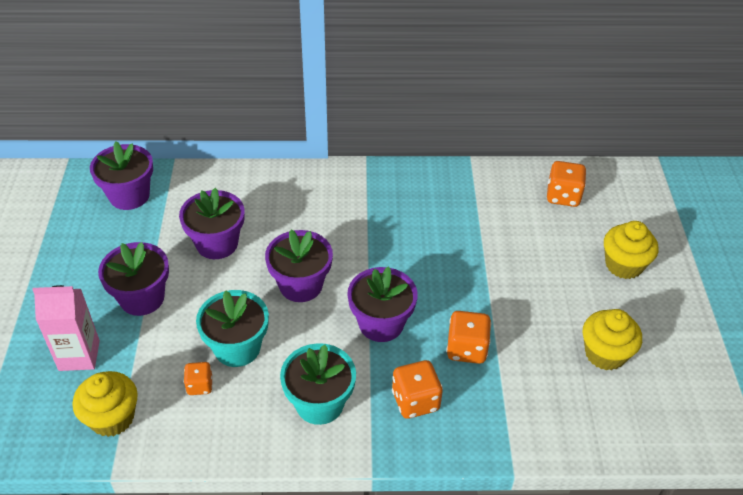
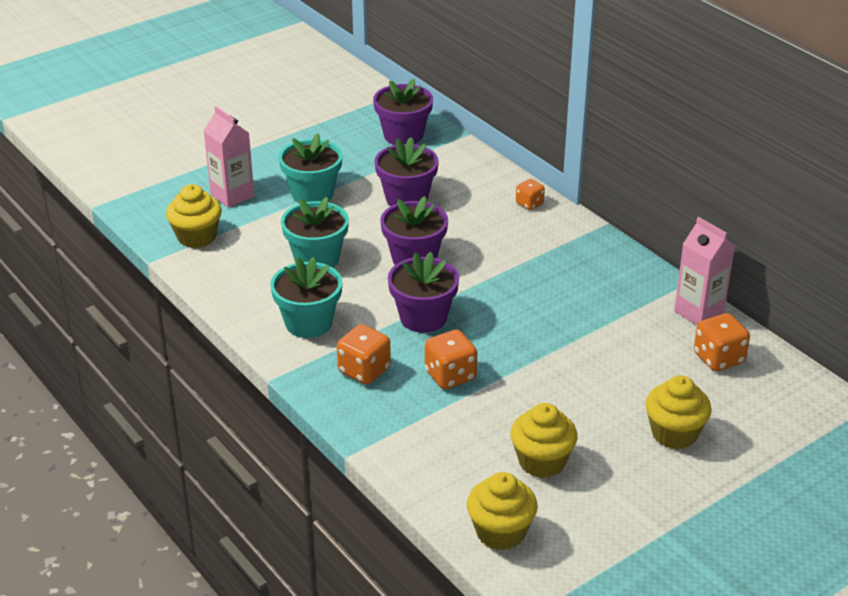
camera: 55 degrees right, 10 degrees down
(142, 298) = (312, 194): purple flower pot -> turquoise flower pot
(200, 386) = (264, 260): orange dice -> orange dice (529, 204)
(507, 175) = (699, 312): none -> pink carton
(667, 425) = (500, 532): none -> yellow cupcake

